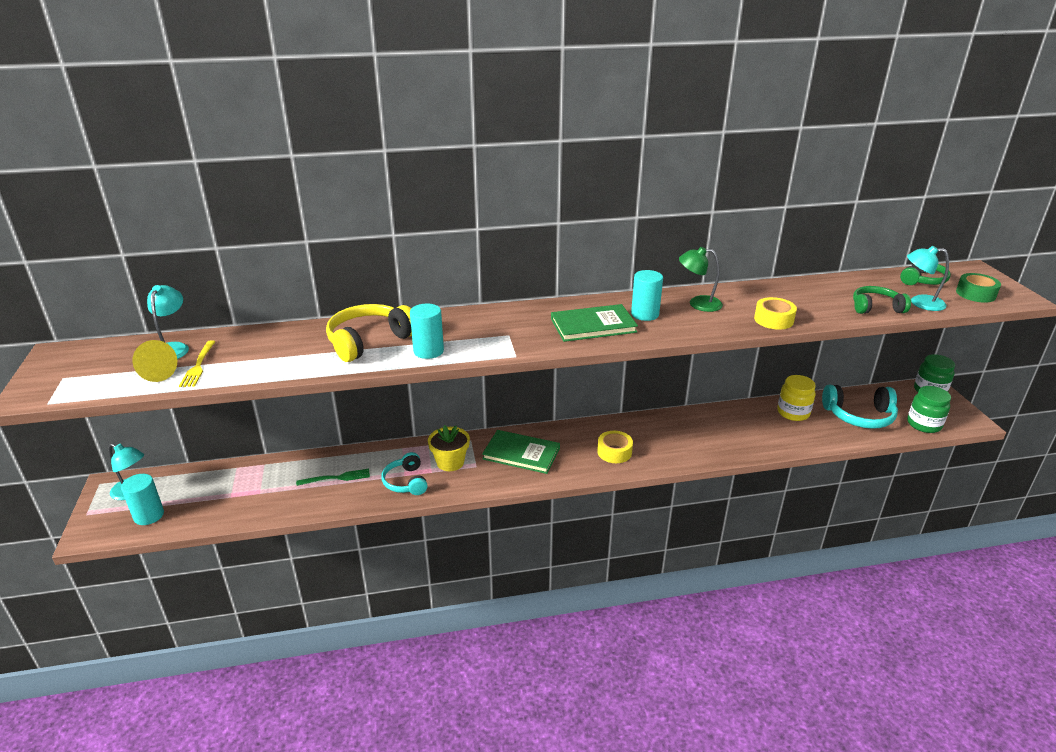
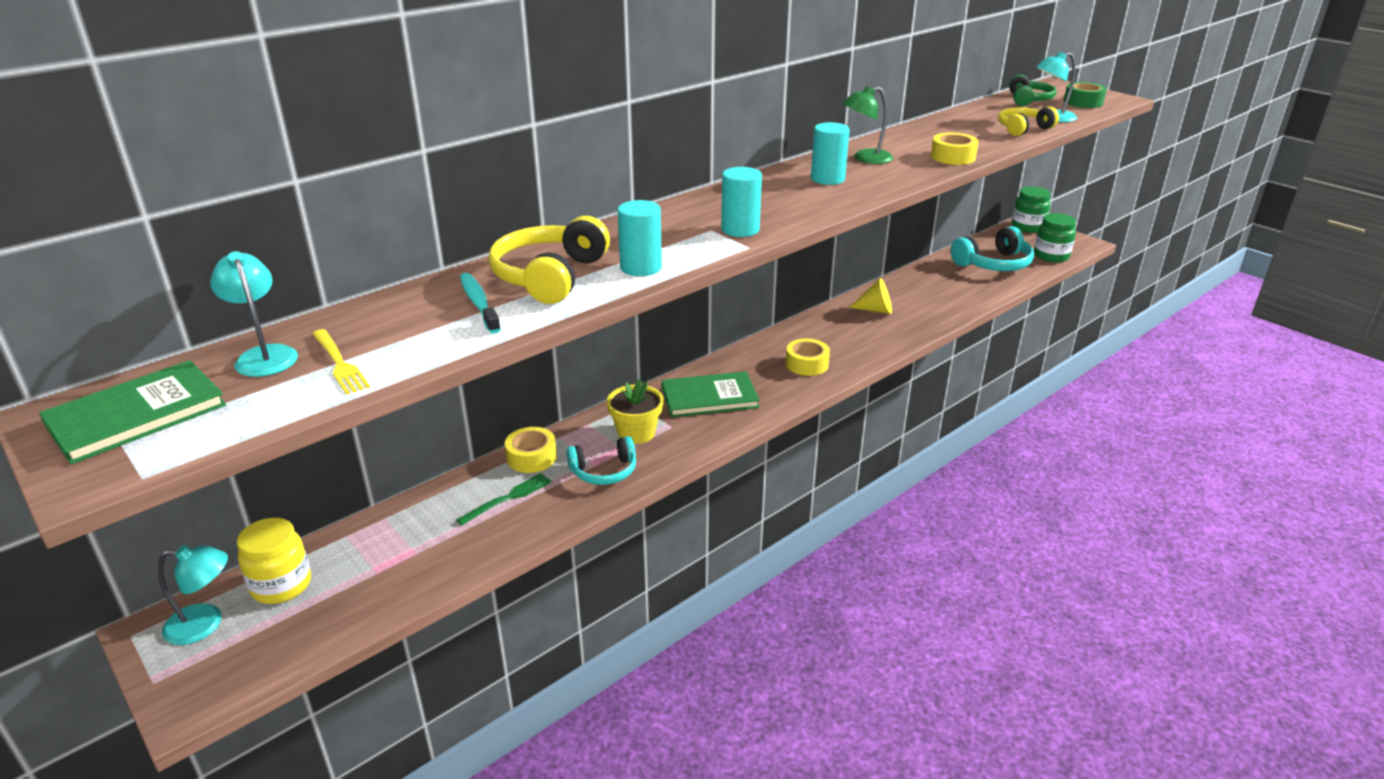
camera: 30 degrees left, 0 degrees up
(149, 515) = (268, 642): turquoise cylinder -> turquoise cylinder (740, 229)
(156, 373) = (282, 390): yellow cone -> yellow cone (875, 310)
(309, 348) = (479, 303): none -> turquoise toothbrush
(374, 455) = (531, 457): none -> yellow tape
(406, 482) = (604, 471): turquoise headphones -> turquoise headphones turned 60 degrees counterclockwise
(593, 325) = (790, 200): green book -> green book (136, 415)
(793, 413) = (936, 277): yellow jar -> yellow jar (281, 585)
(876, 308) = (1023, 129): green headphones -> yellow headphones

